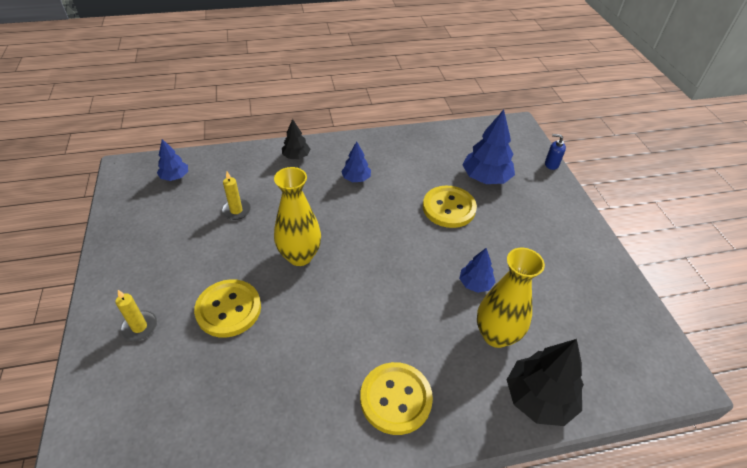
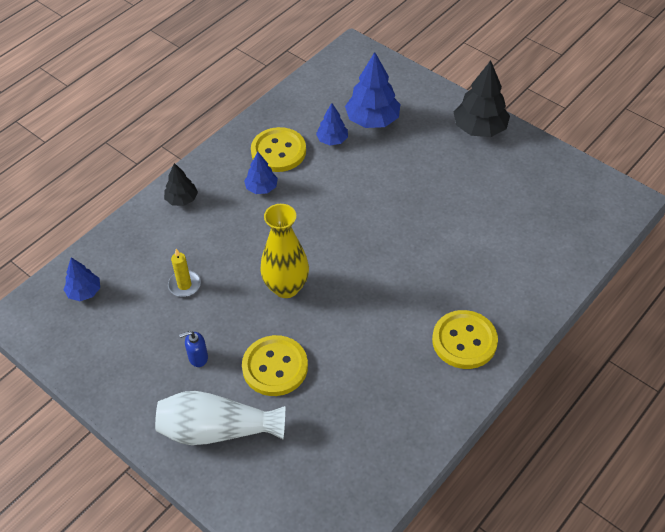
camera: 35 degrees left, 5 degrees up
(139, 327) = (217, 430): yellow candle -> white vase
(449, 208) = (367, 167): yellow button -> yellow button (278, 151)
(475, 284) = (444, 220): blue tree -> blue tree (332, 140)
(496, 335) = (492, 249): yellow vase -> none
(539, 398) = (554, 274): black tree -> black tree (479, 128)
(551, 164) = (414, 74): blue soap dispenser -> blue soap dispenser (198, 357)

